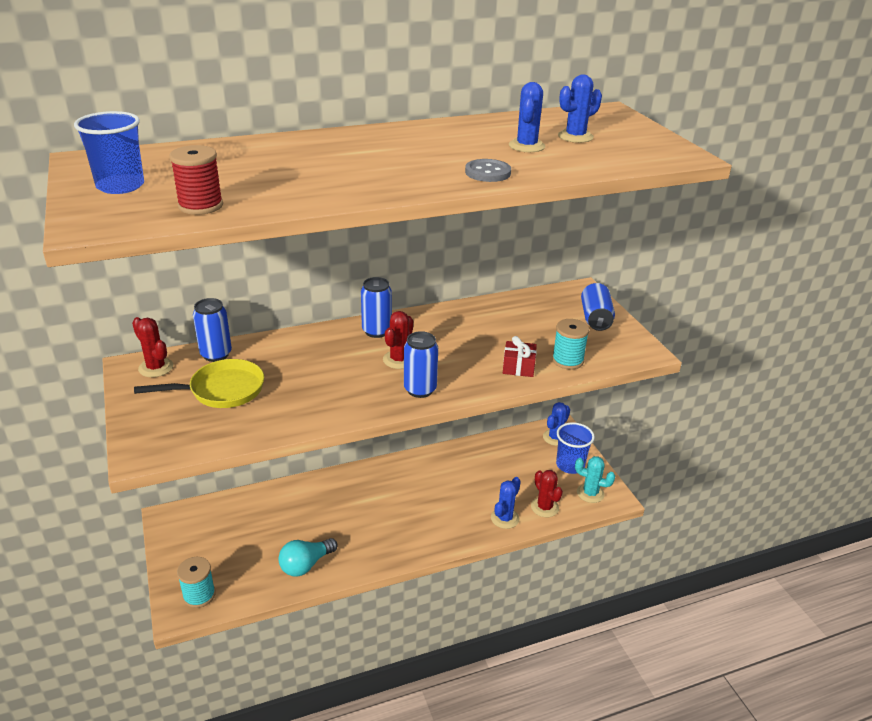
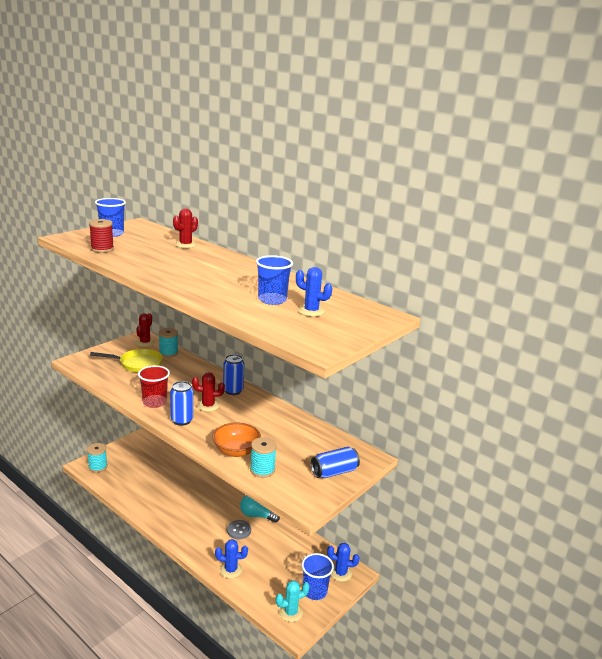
camera: 60 degrees right, 10 degrees down
(216, 354) = (168, 353): blue can -> turquoise spool
(222, 390) = (138, 364): yellow pan -> yellow pan turned 45 degrees counterclockwise
(306, 565) = (138, 495): turquoise light bulb -> turquoise light bulb (256, 515)
(353, 401) = (154, 402): none -> red cup
(488, 172) = (211, 295): grey button -> grey button (239, 530)
(518, 367) = (236, 451): red gift -> orange bowl
(526, 146) = (272, 300): blue cactus -> blue cup
(544, 507) = (256, 589): red cactus -> red cactus (185, 245)
(590, 493) = (291, 612): turquoise cactus -> turquoise cactus turned 75 degrees clockwise

